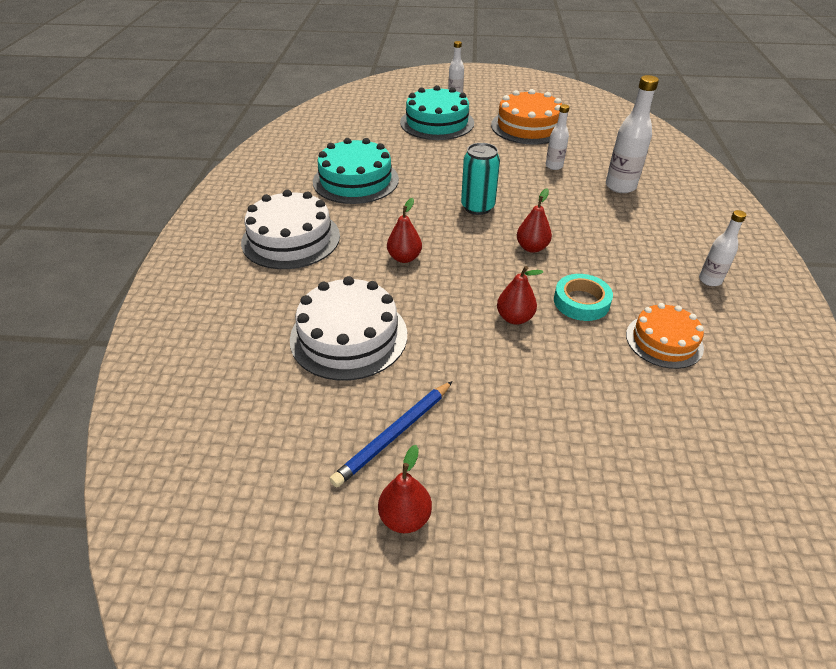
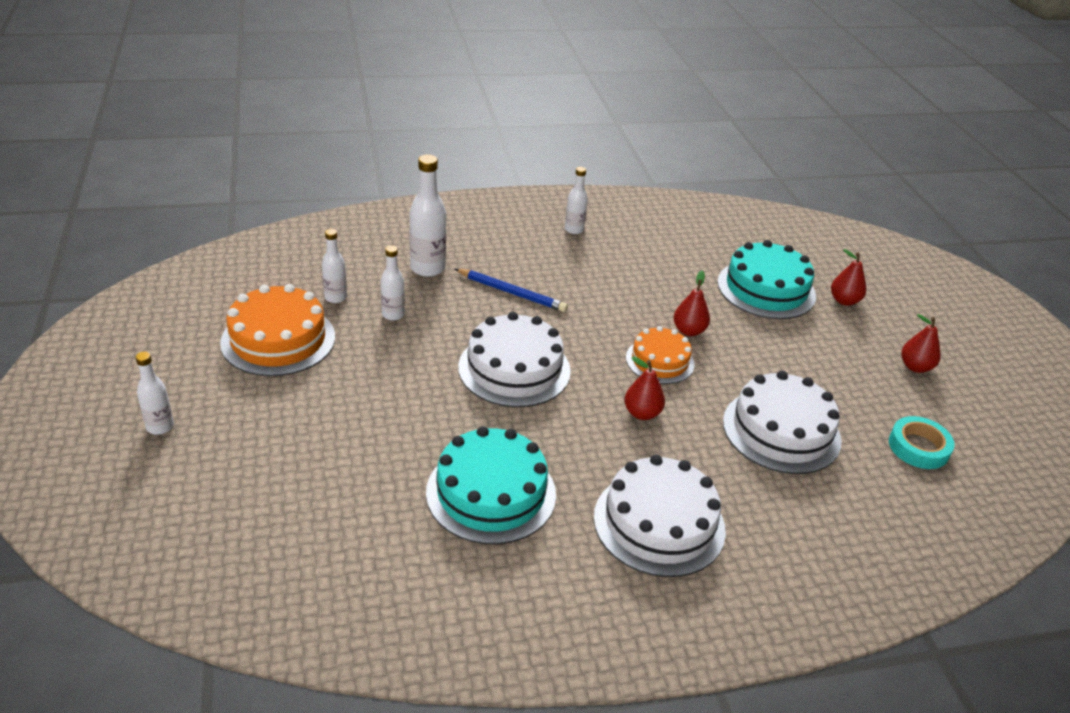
camera: 110 degrees left, 5 degrees down
(394, 435) = (860, 383): blue pencil -> blue pencil (512, 293)
(437, 122) = (277, 435): turquoise cake -> turquoise cake (766, 289)
(477, 207) = (514, 369): turquoise can -> white cake
(532, 248) = (576, 325): red pear -> red pear (844, 301)
(576, 147) = (335, 297): none -> white bottle
(581, 302) = (643, 295): turquoise tape -> turquoise tape (918, 447)
(664, 341) = (666, 256): orange cake -> orange cake (660, 361)

